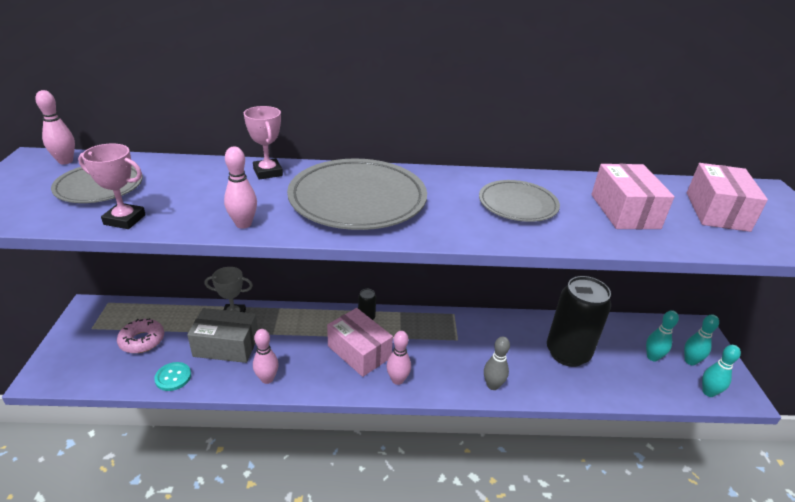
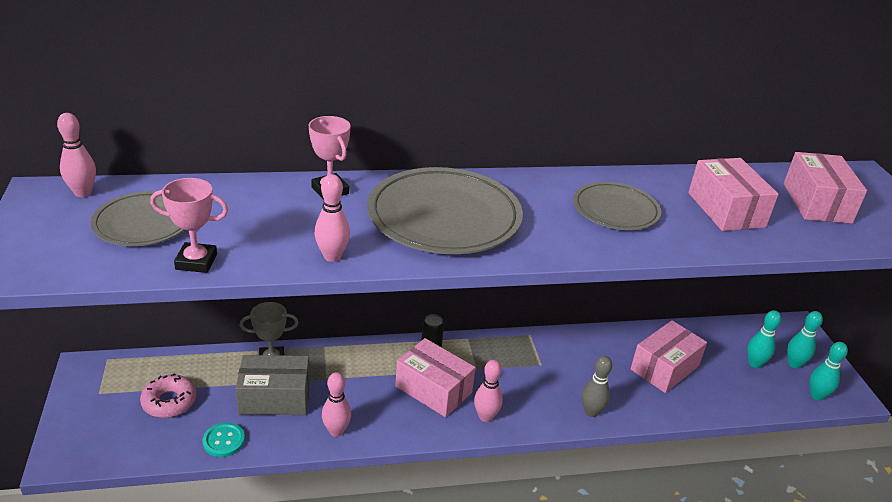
camera: 10 degrees left, 0 degrees up
(567, 353) = (664, 368): black can -> pink box

